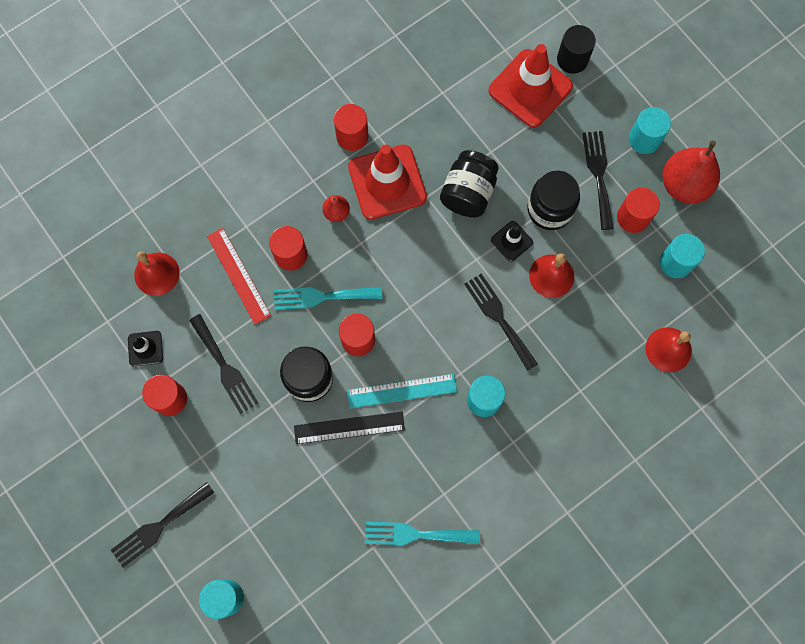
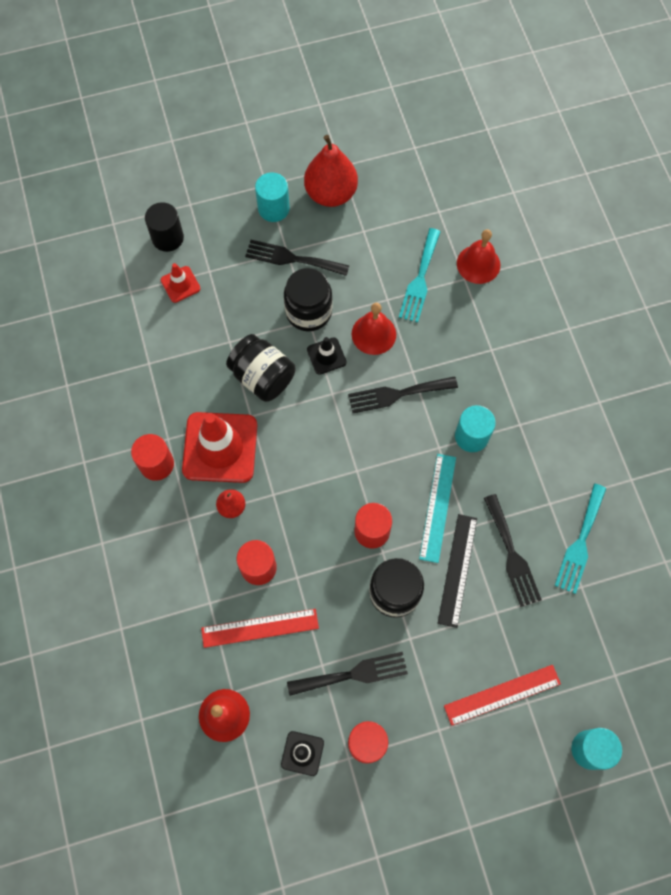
camera: 70 degrees left, 5 degrees down
(159, 526) = (498, 797): black fork -> black fork (512, 555)
(249, 503) = (502, 695): none -> red ruler
(322, 297) = (315, 551): turquoise fork -> turquoise fork (420, 279)
(530, 88) = (180, 284): red traffic cone -> red traffic cone, size x0.48
(633, 217) = (344, 246): red cylinder -> none
(676, 262) = (400, 227): turquoise cylinder -> none

